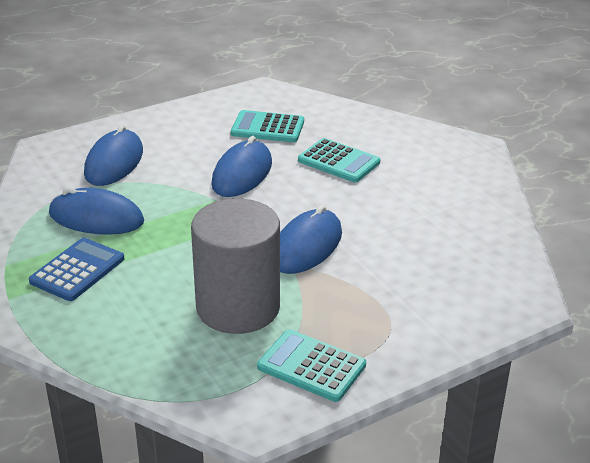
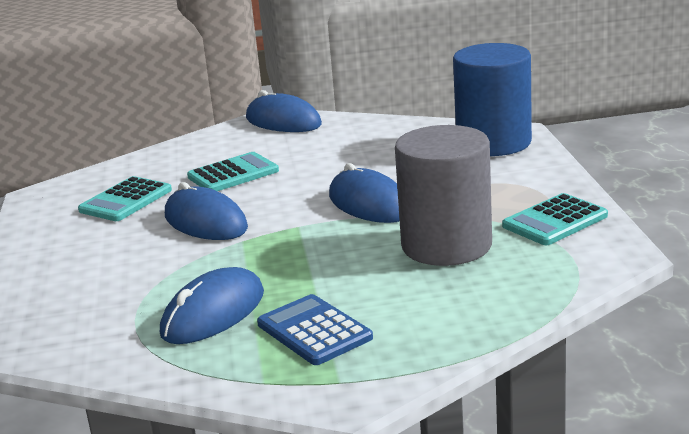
camera: 65 degrees left, 10 degrees down
(114, 162) = (97, 295): blue mouse -> blue mouse (283, 121)
(487, 293) = (493, 143): none -> blue cylinder

